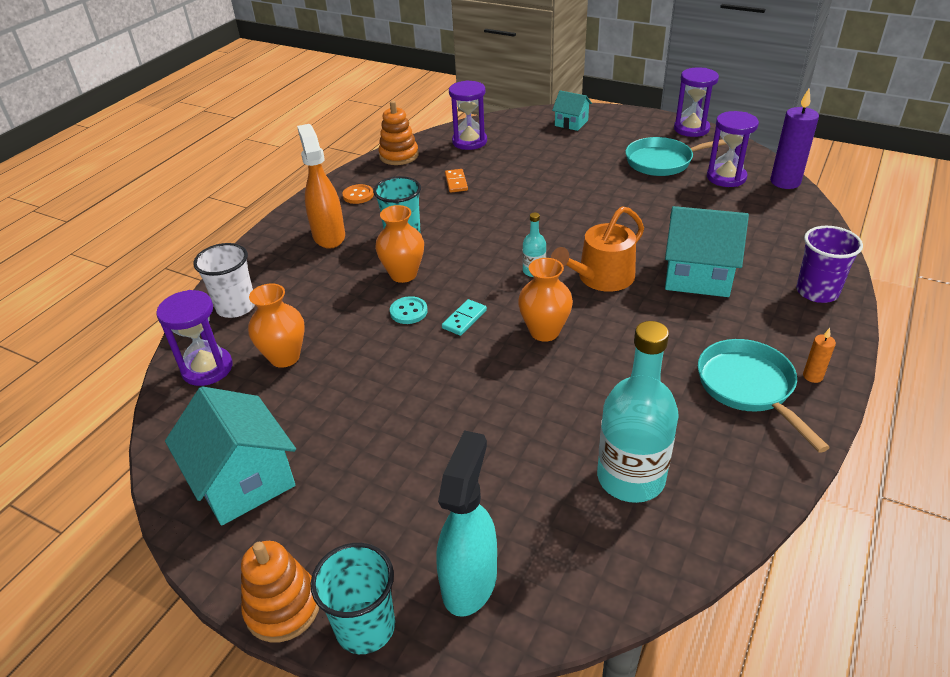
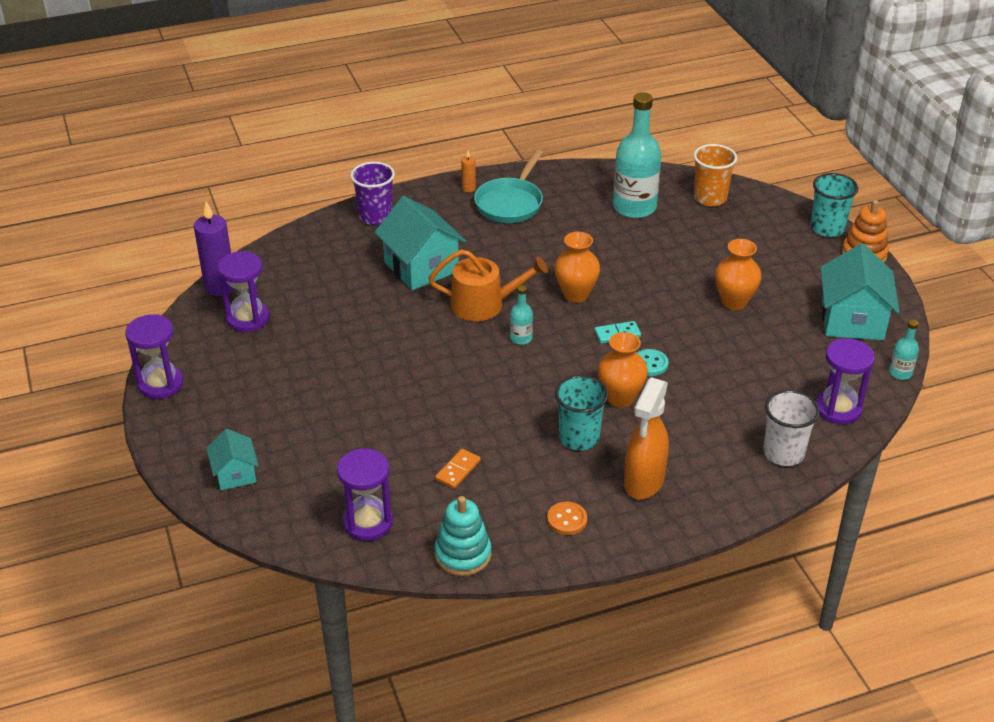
camera: 140 degrees left, 0 degrees up
(157, 443) = (900, 373): none -> turquoise bottle
(284, 357) = (773, 383): orange vase -> orange vase (734, 302)
(399, 156) = (463, 554): orange stacking toy -> turquoise stacking toy
(470, 581) = (762, 217): turquoise spray bottle -> none
(567, 566) = (710, 198): none -> orange cup
(663, 162) = (257, 366): turquoise pan -> none

